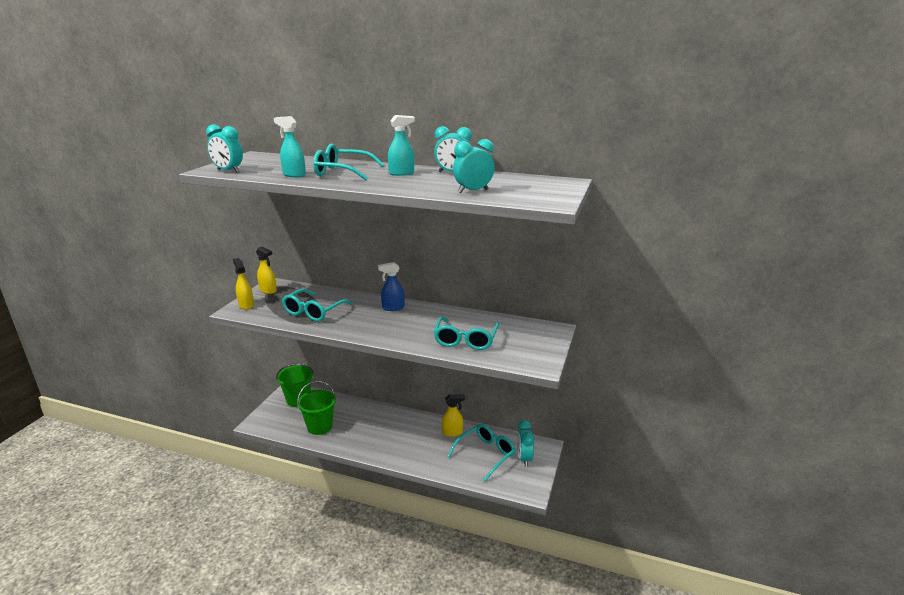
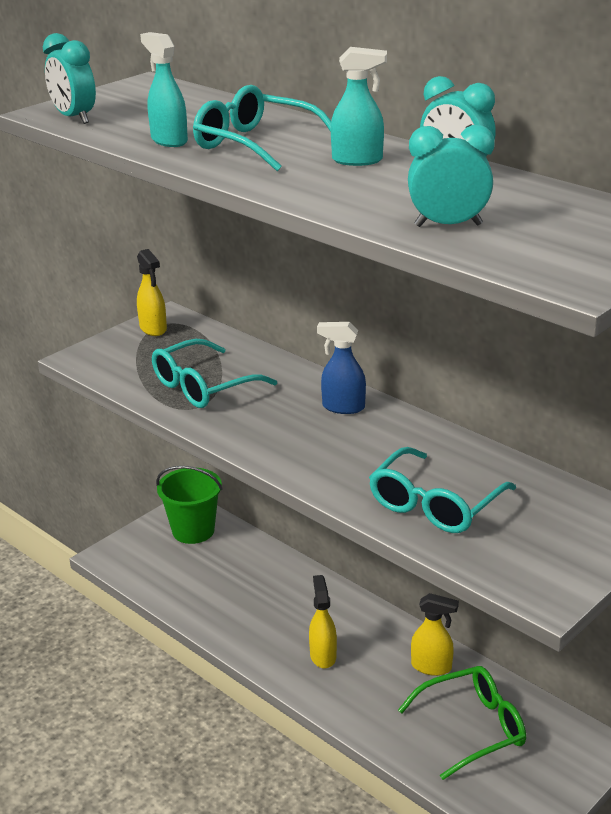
camera: 25 degrees right, 5 degrees up
(246, 305) = (103, 351): yellow spray bottle -> yellow spray bottle (323, 655)
(319, 426) = (205, 590): green bucket -> none
(485, 454) = (472, 728): turquoise glasses -> green glasses
(524, 458) = (544, 758): turquoise clock -> none

